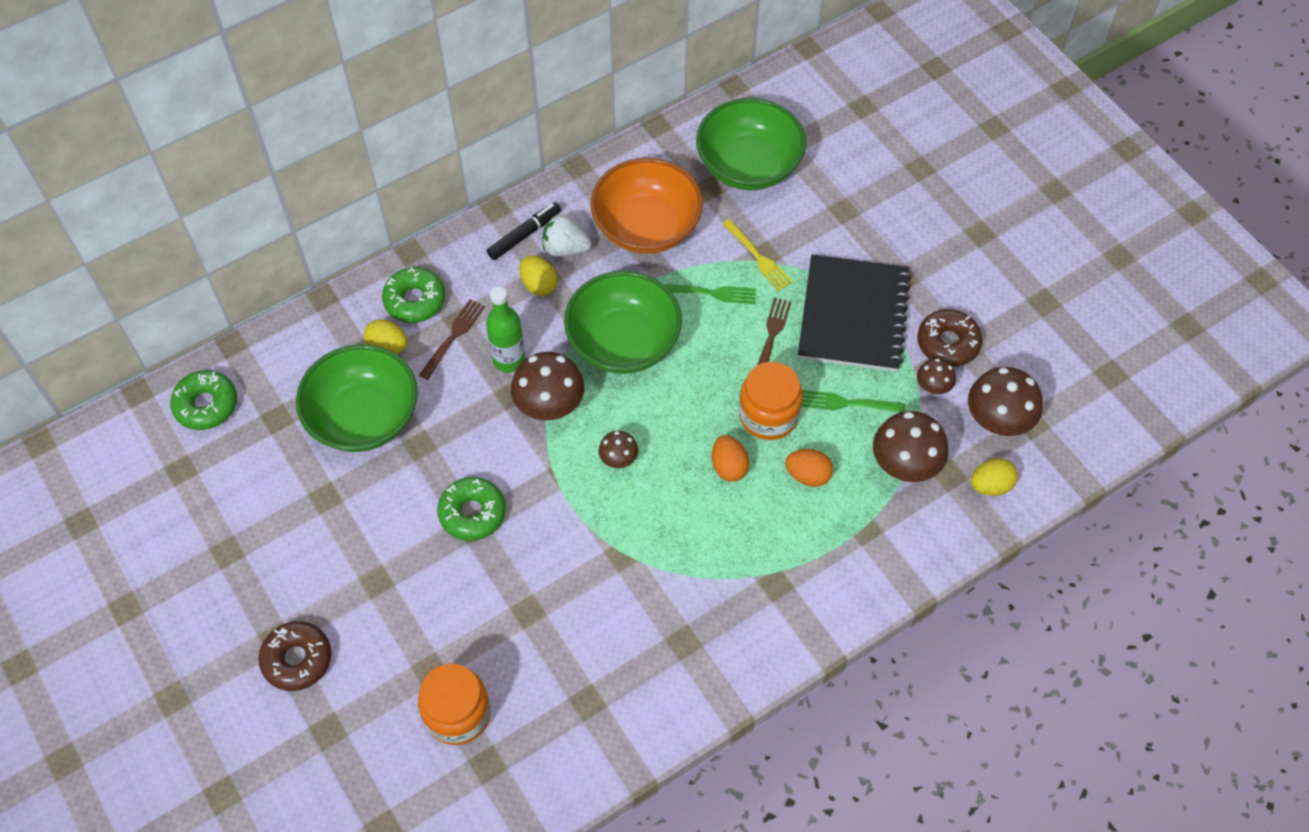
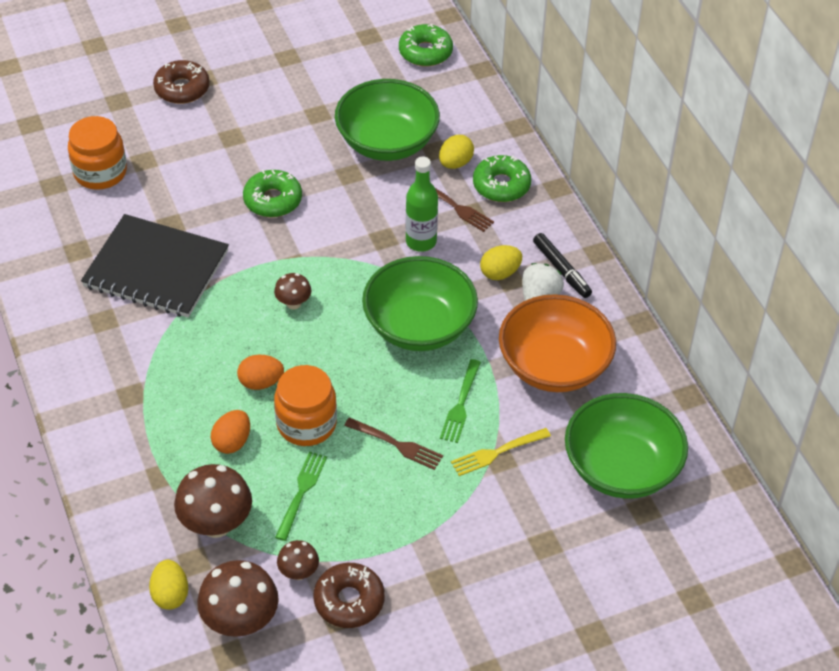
camera: 100 degrees right, 10 degrees down
(550, 407) = (363, 263): brown mushroom -> none
(853, 315) = (405, 521): black notebook -> black notebook (156, 269)

